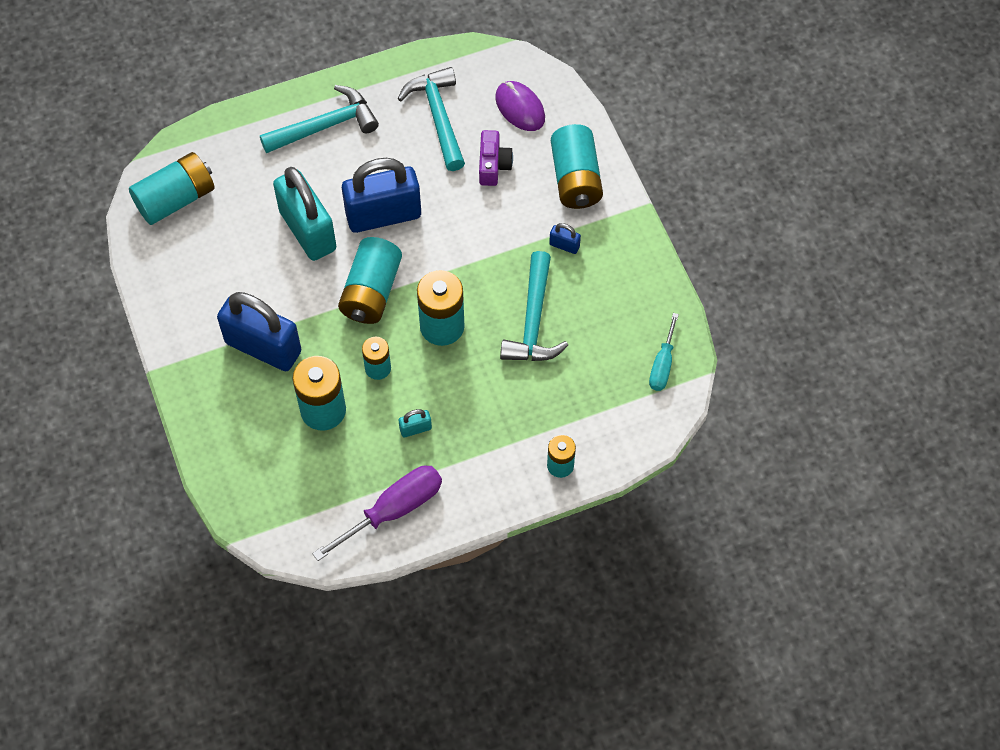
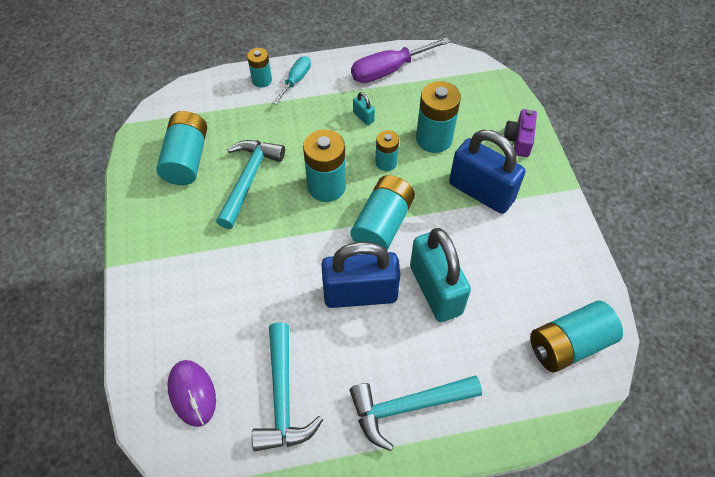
camera: 170 degrees left, 5 degrees down
(415, 429) = (363, 117): turquoise padlock -> turquoise padlock turned 60 degrees clockwise
(493, 165) = (240, 330): purple camera -> purple camera (519, 140)
(564, 245) = (200, 238): blue padlock -> none
(575, 178) = (165, 302): turquoise battery -> turquoise battery (187, 159)
(662, 365) = (158, 133): turquoise screwdriver -> turquoise screwdriver (296, 80)

